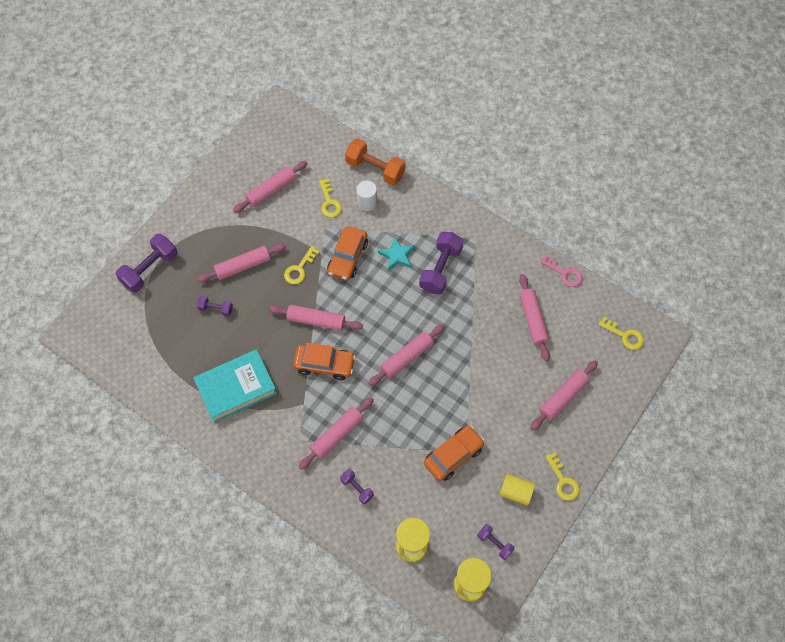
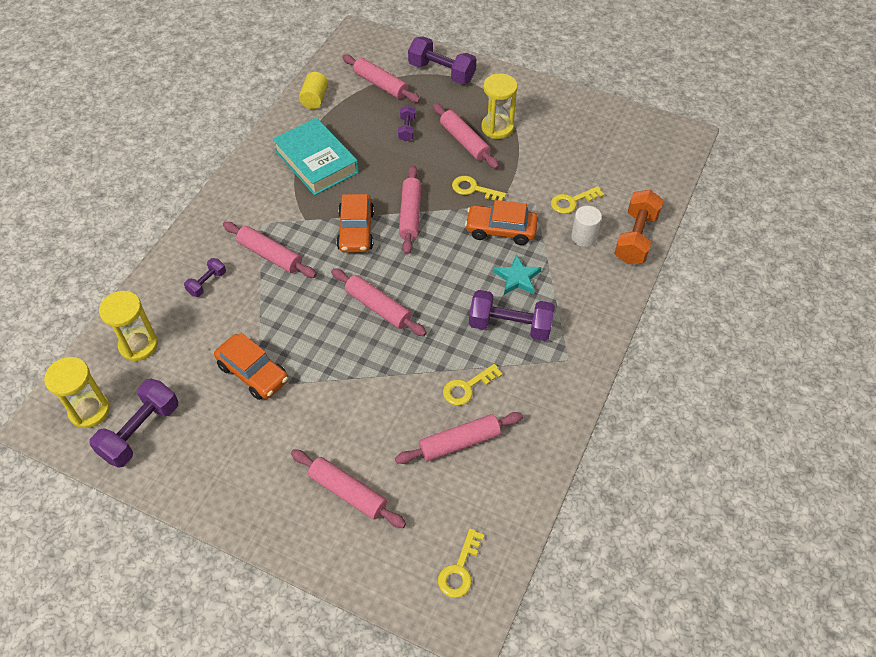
camera: 80 degrees right, 10 degrees down
(233, 238) = (497, 128): none -> yellow hourglass
(271, 190) = (570, 148): pink rolling pin -> pink rolling pin (381, 84)
(495, 543) = (140, 432): purple dumbbell -> purple dumbbell, size x1.86
(515, 492) = (208, 448): yellow cylinder -> yellow cylinder (315, 99)
(563, 481) = (226, 504): yellow key -> yellow key (467, 387)
(564, 273) = (543, 476): pink key -> none

